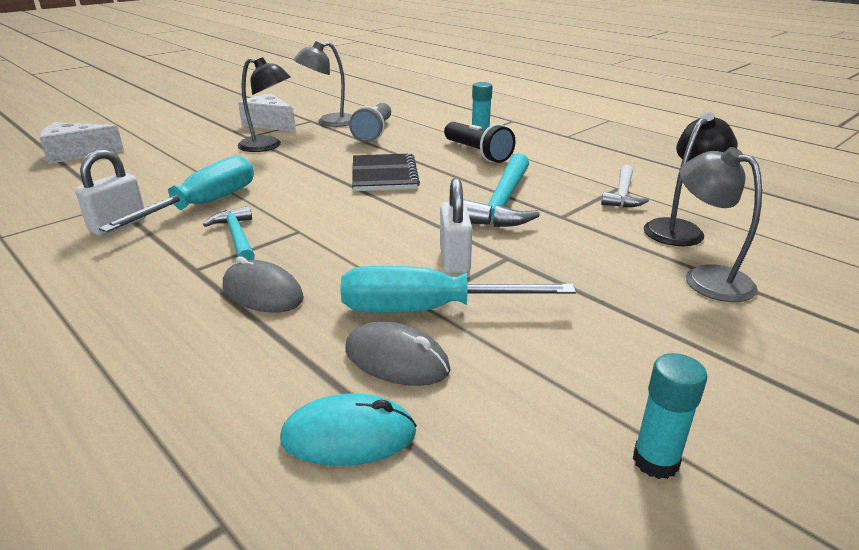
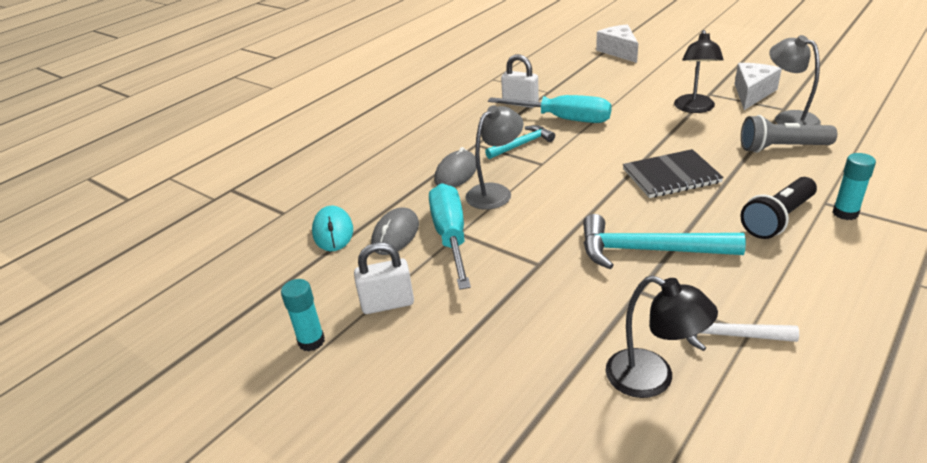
camera: 85 degrees right, 5 degrees up
(454, 260) = (523, 238): white padlock -> white padlock (388, 304)
(706, 278) = (544, 390): grey lamp -> grey lamp (495, 192)

